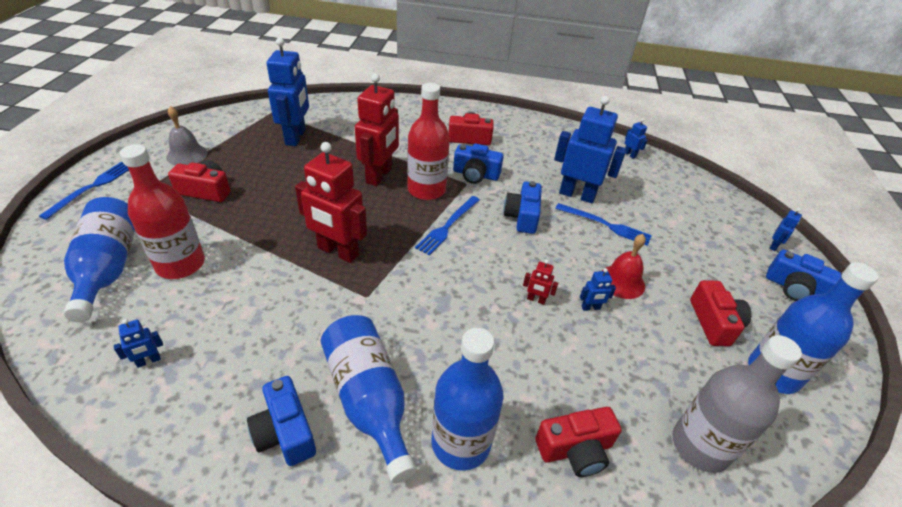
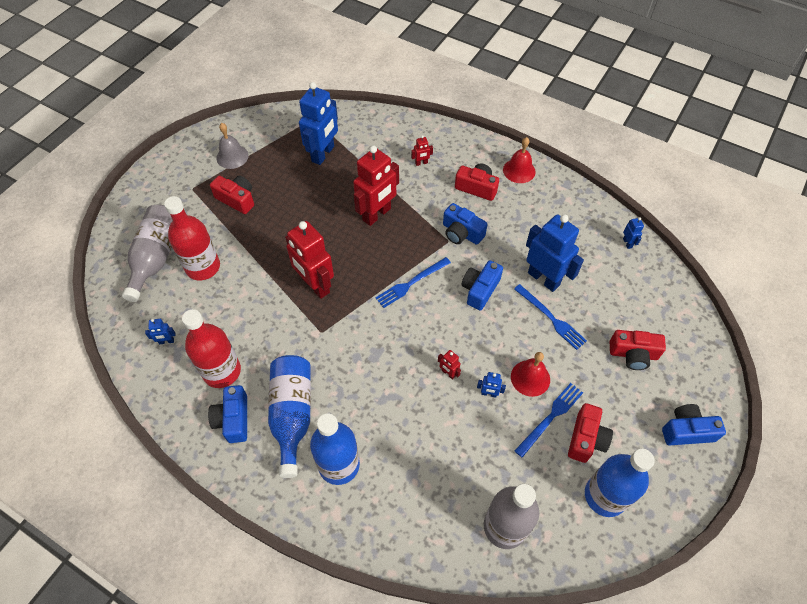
camera: 25 degrees right, 15 degrees up
(92, 188) = (158, 177): blue fork -> blue fork (550, 417)
(108, 268) = (156, 257): blue bottle -> grey bottle
(404, 129) = (421, 163): none -> red robot
(426, 190) = (410, 240): red bottle -> red bottle (222, 371)
(501, 120) = (519, 170): none -> red bell
(575, 449) = (413, 497): red camera -> red camera (633, 354)
(774, 246) = (702, 384): blue robot -> none
(794, 288) = (686, 431): blue camera -> blue camera turned 120 degrees clockwise

